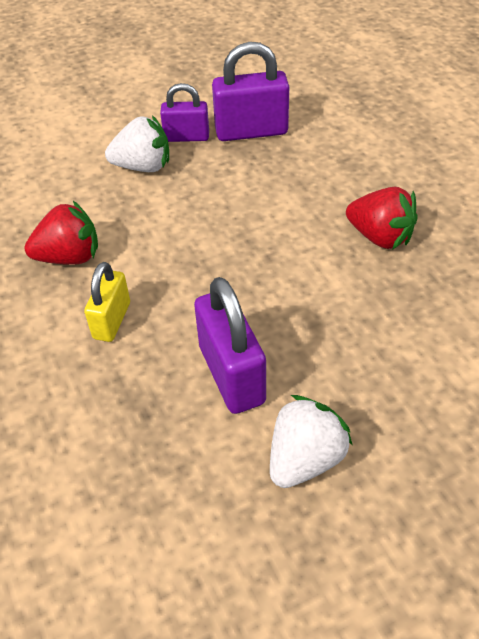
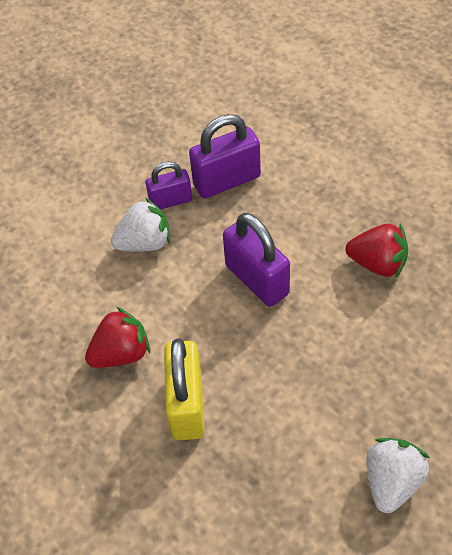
camera: 15 degrees left, 5 degrees up
(112, 320) = (187, 405): yellow padlock -> yellow padlock, size x1.59
(231, 374) = (307, 426): purple padlock -> purple padlock (257, 280)

